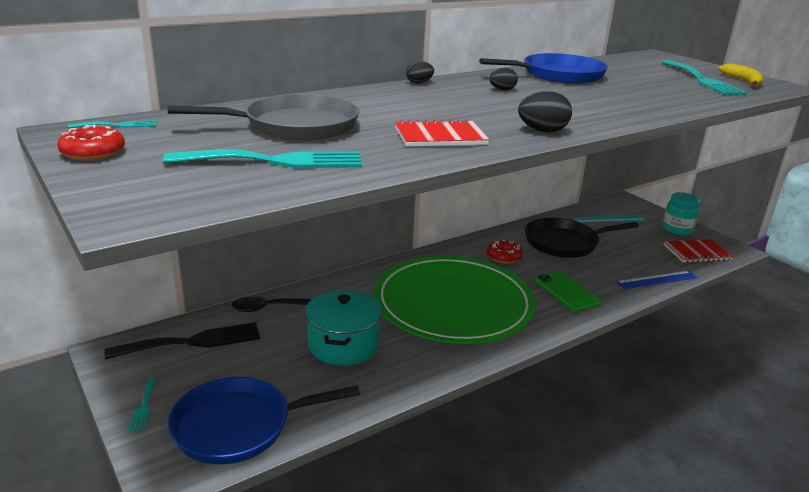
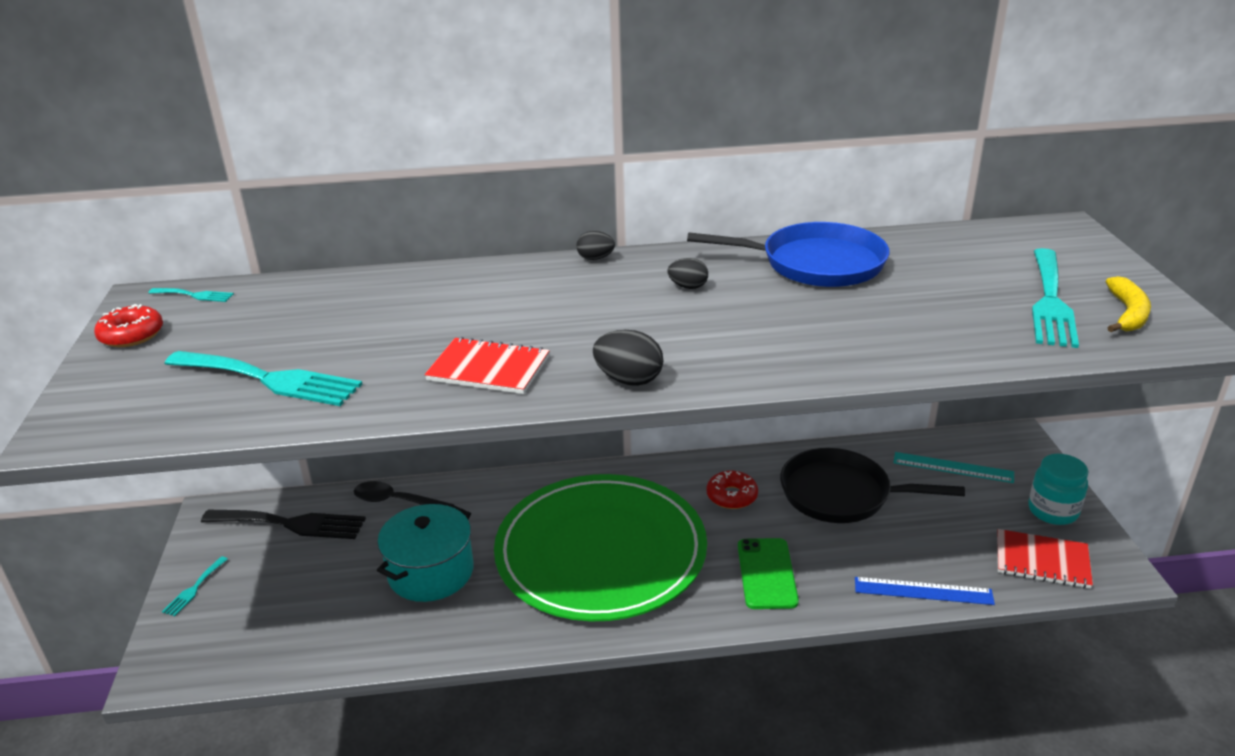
camera: 30 degrees right, 5 degrees up
(238, 426) = (255, 639): blue pan -> none
(295, 126) = (355, 323): grey pan -> none

